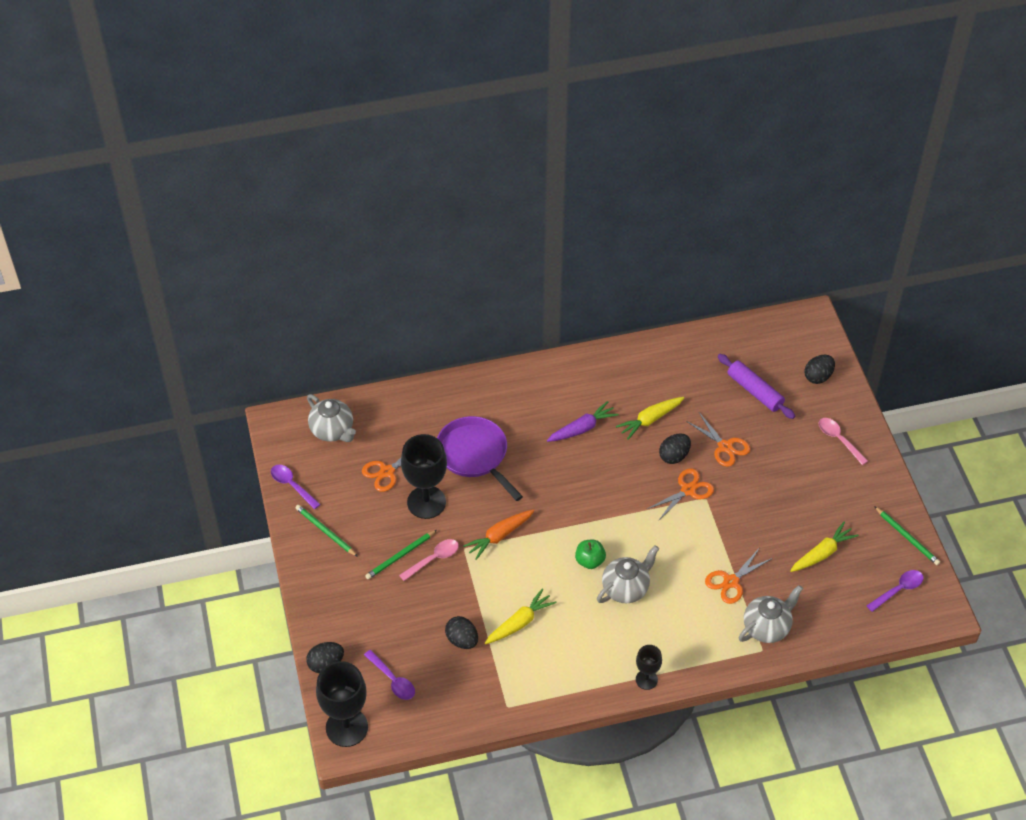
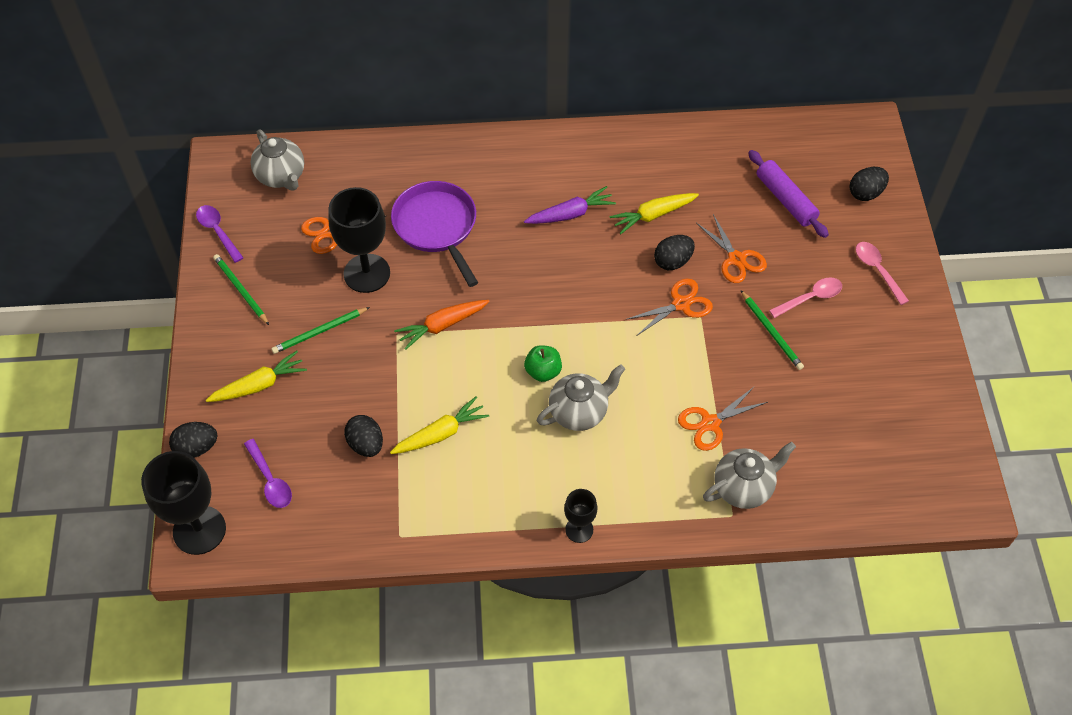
camera: 10 degrees right, 5 degrees up
(433, 559) = (357, 341): pink spoon -> pink spoon (810, 298)
(822, 553) = (831, 405): yellow carrot -> yellow carrot (259, 385)
(898, 590) = (919, 466): purple spoon -> none
(907, 537) = (942, 401): green pencil -> green pencil (771, 332)

